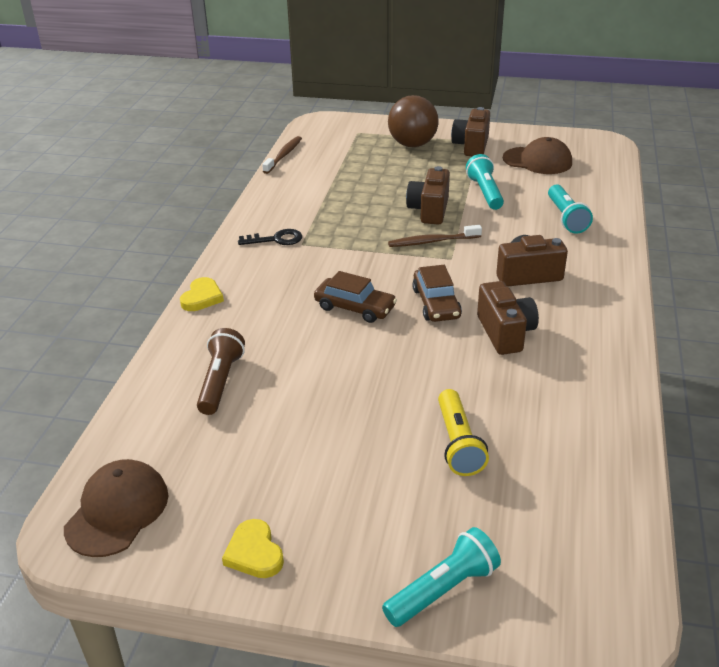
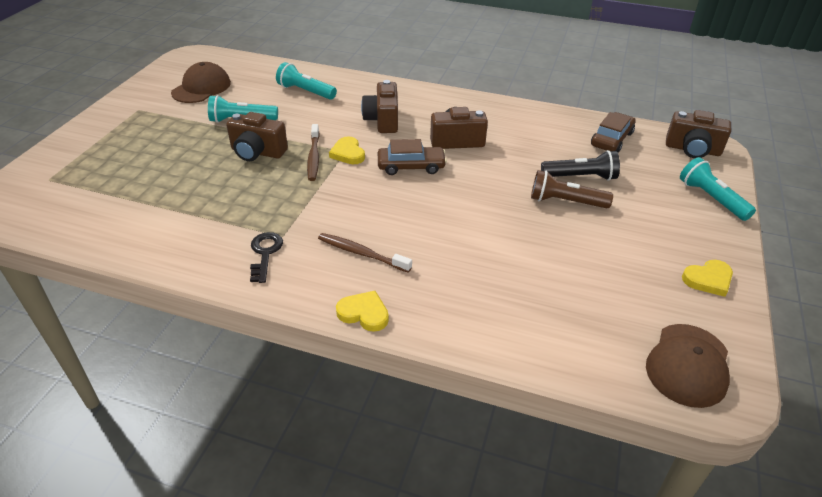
camera: 85 degrees left, 5 degrees up
(117, 511) = (688, 365): brown cap -> brown cap turned 90 degrees counterclockwise
(220, 381) = (510, 298): brown flashlight -> brown flashlight (565, 202)
(283, 155) = (61, 240): brown toothbrush -> brown toothbrush (361, 253)
(355, 307) = (407, 209): brown car -> brown car (611, 139)
(412, 144) = (113, 147): brown ball -> none
(447, 260) = (348, 153): none -> yellow heart
(458, 443) = (580, 177): yellow flashlight -> black flashlight
(471, 146) = (145, 115): brown camera -> brown camera (692, 150)
(566, 218) = (305, 91): turquoise flashlight -> turquoise flashlight turned 150 degrees counterclockwise

